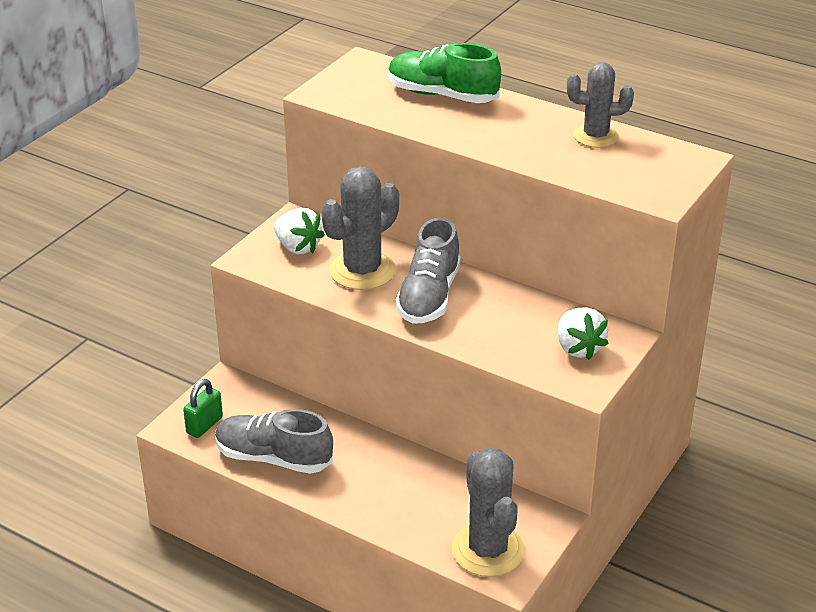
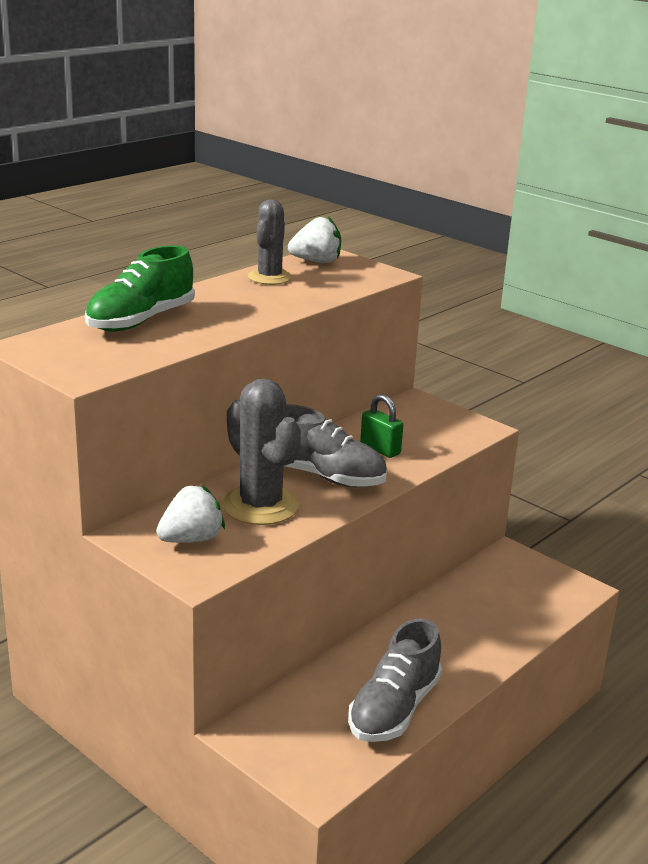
camera: 80 degrees left, 10 degrees down
(204, 425) = (320, 759): green padlock -> green padlock (380, 449)
(488, 550) = (547, 593): grey cactus -> none
(578, 348) = (429, 422): white strawberry -> white strawberry (316, 261)

